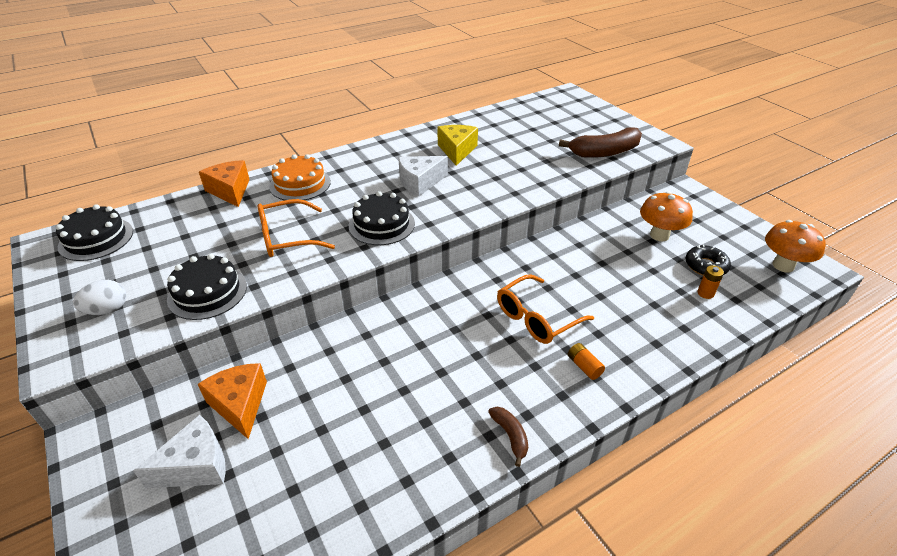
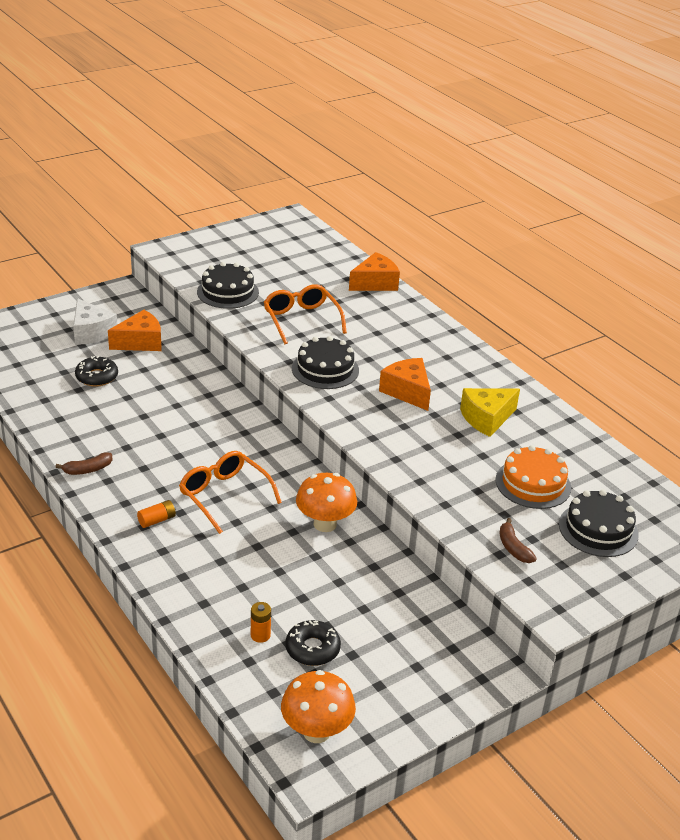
camera: 85 degrees right, 5 degrees down
(96, 239) = (296, 235): black cake -> black cake (598, 529)
(107, 310) = (210, 256): white egg -> none
(300, 184) = (393, 319): orange cake -> orange cake (533, 483)
(313, 447) = (97, 377): none -> black donut
(420, 182) = (407, 392): white cheese -> orange cheese
(457, 150) = (486, 419): yellow cheese -> yellow cheese turned 150 degrees clockwise
(604, 152) = (513, 547): brown banana -> brown banana, size x0.50
(659, 235) = (375, 618): orange mushroom -> orange mushroom (325, 524)

